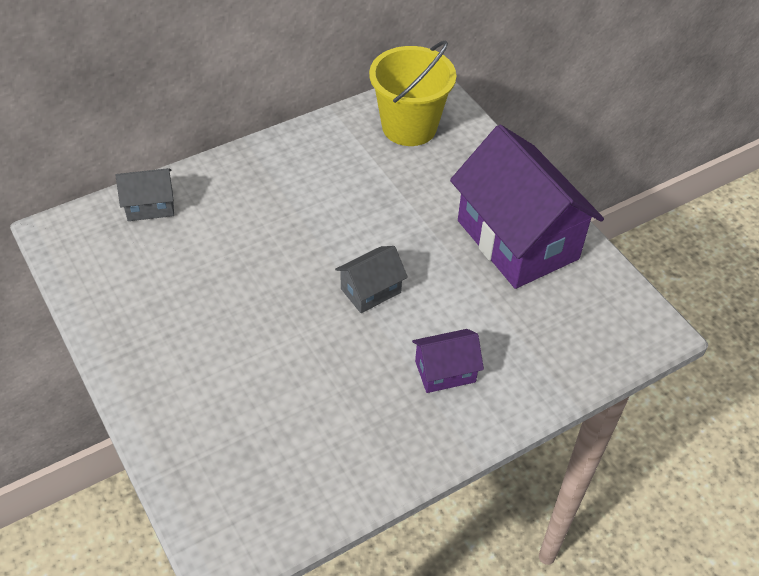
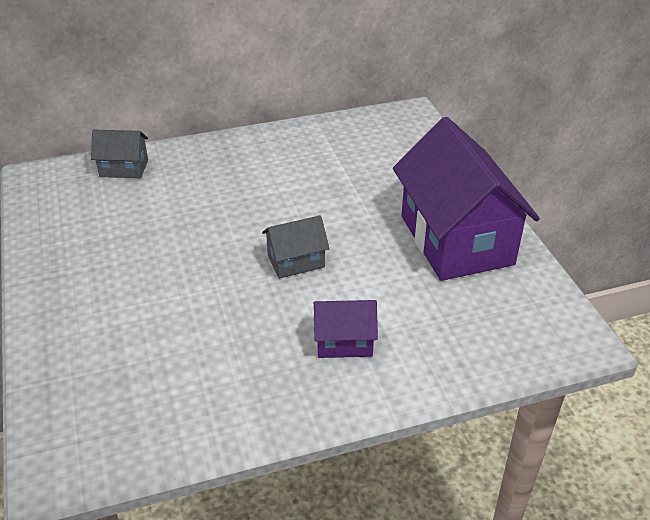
camera: 15 degrees right, 10 degrees down
(409, 127) = (381, 138): yellow bucket -> none

